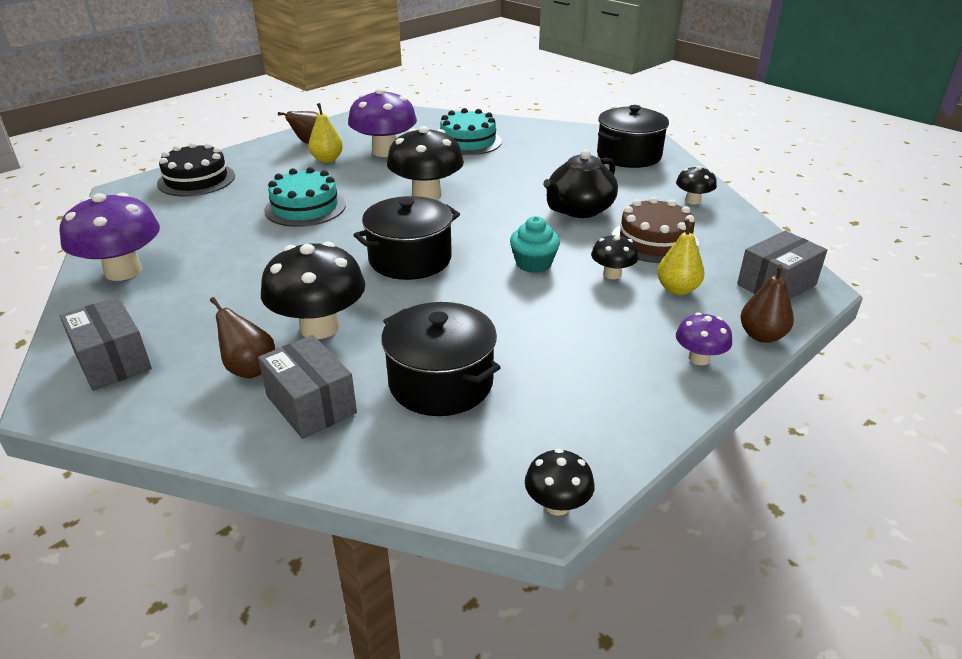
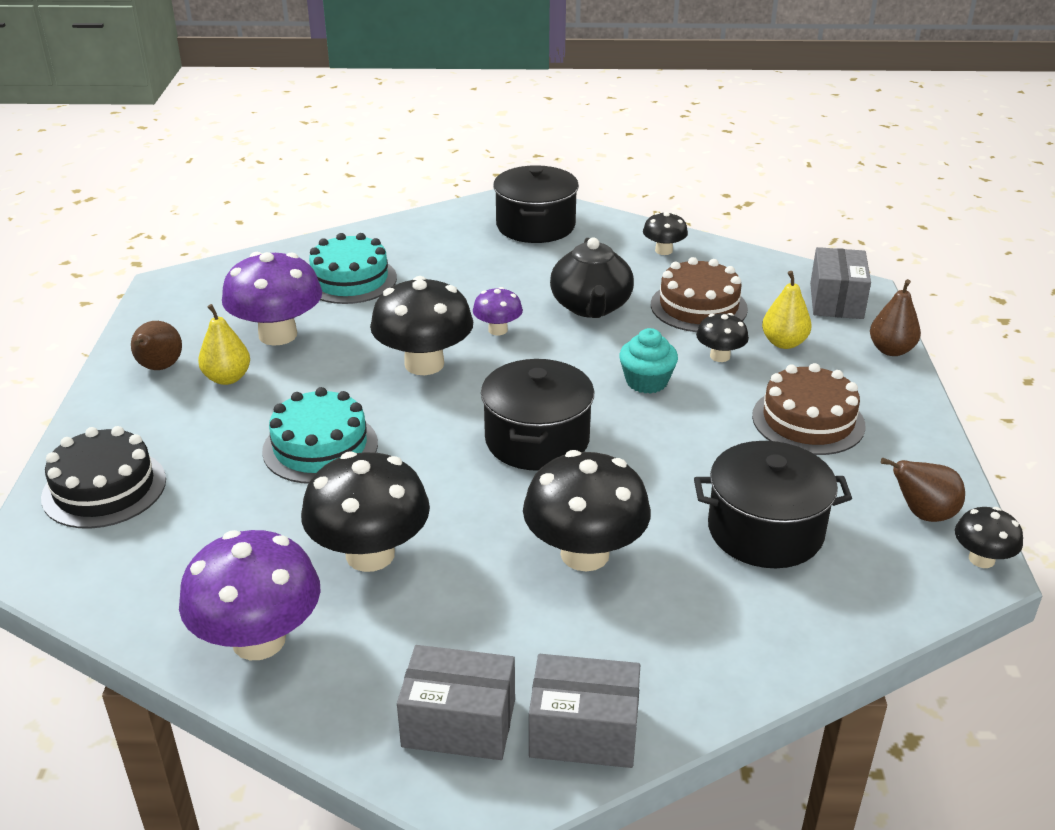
camera: 45 degrees left, 0 degrees up
(230, 264) = (370, 554): none -> black mushroom
(249, 369) = (601, 632): brown pear -> brown pear (923, 514)
(311, 404) = (709, 620): grey box -> grey box (583, 731)
(600, 341) = (808, 421): none -> brown cake
(699, 358) = (885, 393): purple mushroom -> purple mushroom (498, 330)

